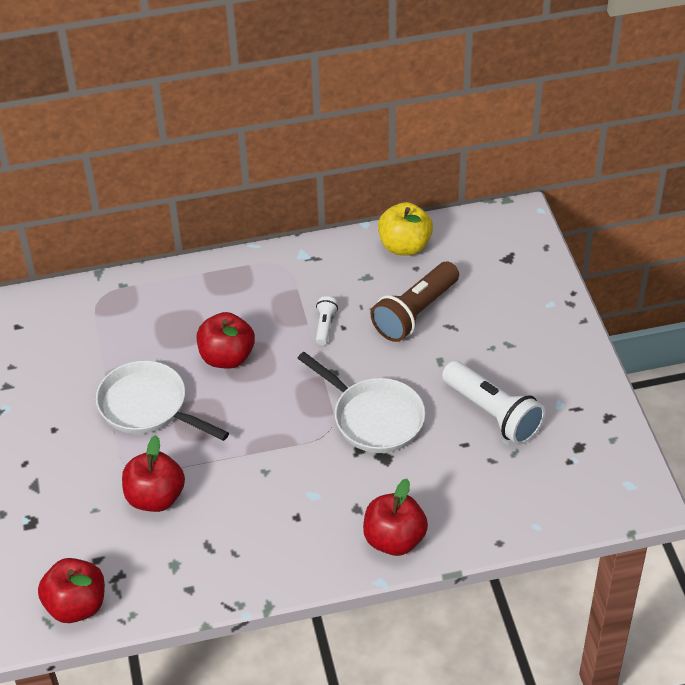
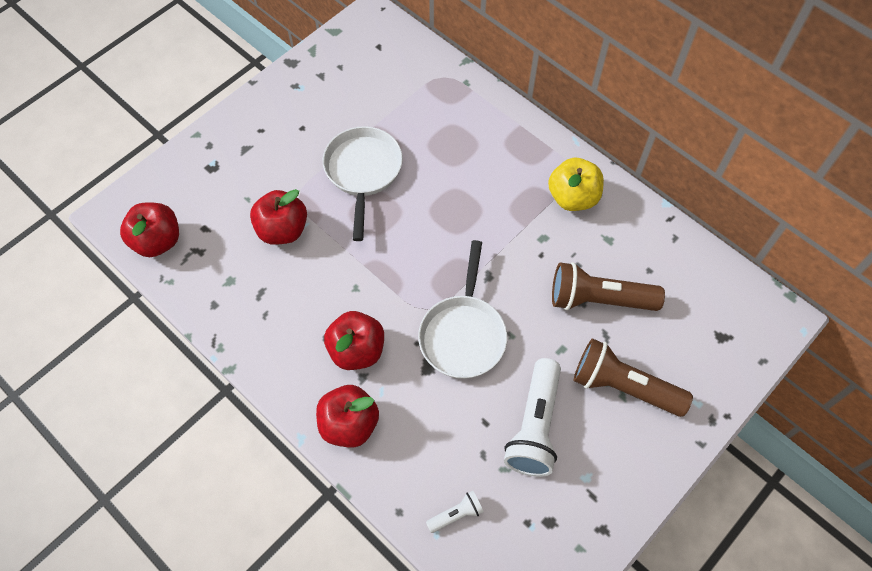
camera: 55 degrees right, 15 degrees up
(227, 357) = (448, 193): red apple -> red apple (357, 350)
(325, 326) = (532, 241): white flashlight -> white flashlight (456, 514)
(405, 246) = (666, 247): yellow apple -> yellow apple (573, 197)
(502, 339) = (624, 386): none -> brown flashlight

